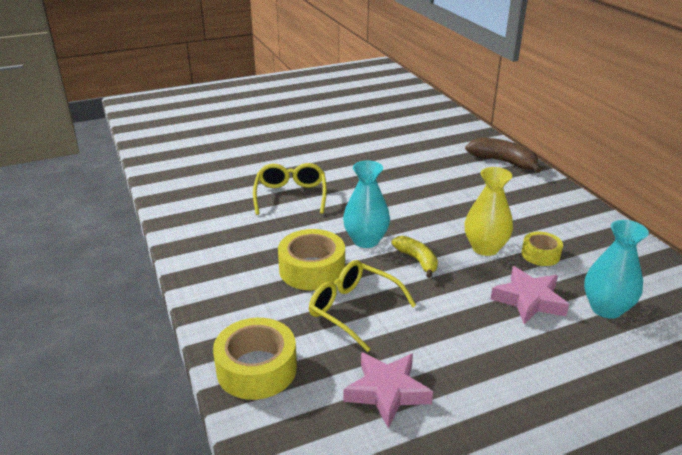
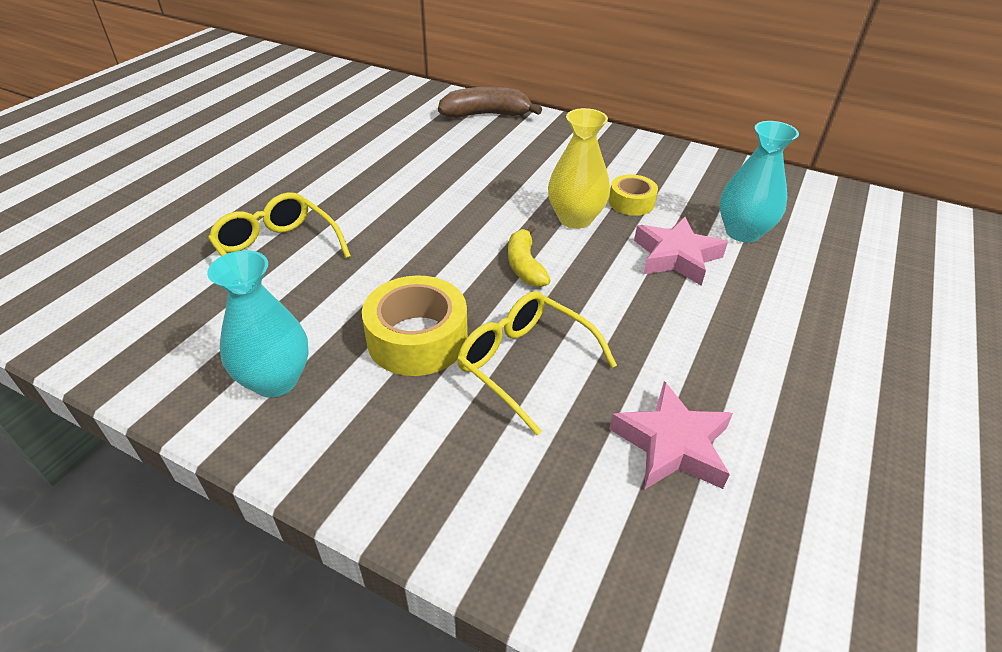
camera: 40 degrees left, 10 degrees up
(257, 369) = (499, 519): yellow tape -> none
(354, 310) = (525, 364): yellow glasses -> yellow glasses turned 45 degrees clockwise
(366, 240) = (441, 268): turquoise vase -> turquoise vase (275, 380)
(417, 260) = (525, 265): yellow banana -> yellow banana turned 120 degrees counterclockwise

